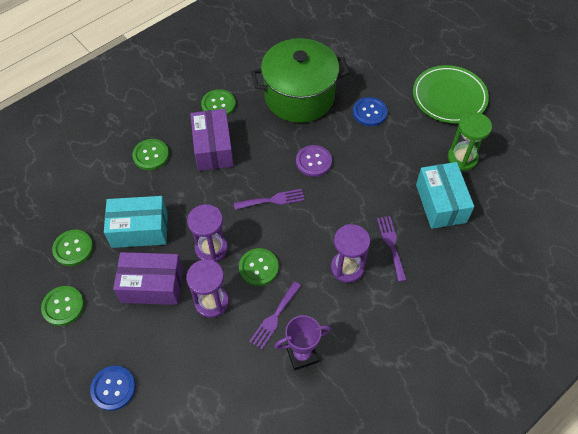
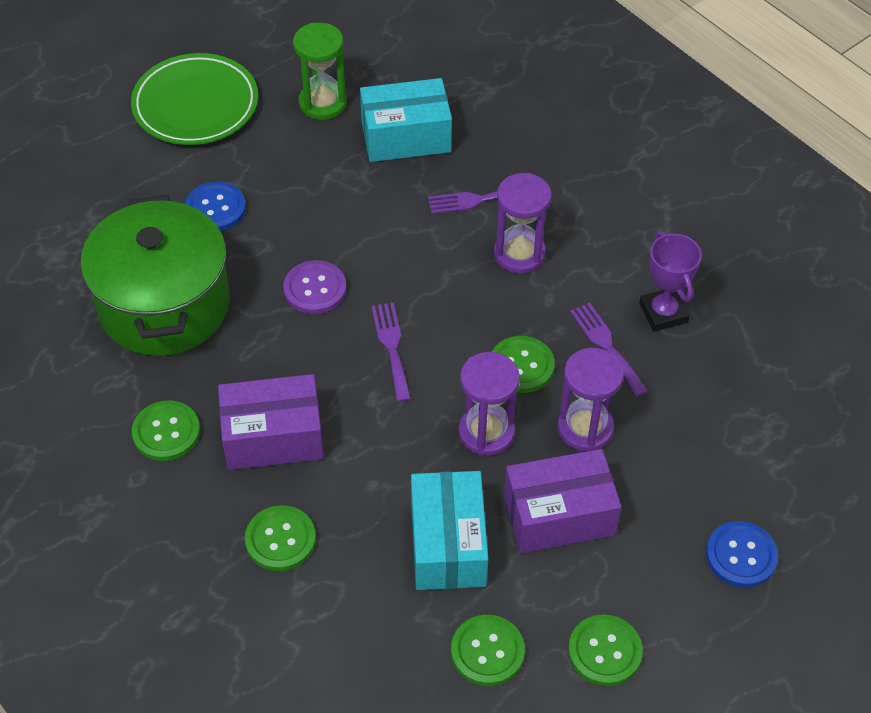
camera: 90 degrees left, 5 degrees down
(152, 285) = (559, 515): purple box -> purple box turned 75 degrees clockwise
(274, 317) = (606, 345): purple fork -> purple fork turned 150 degrees counterclockwise

